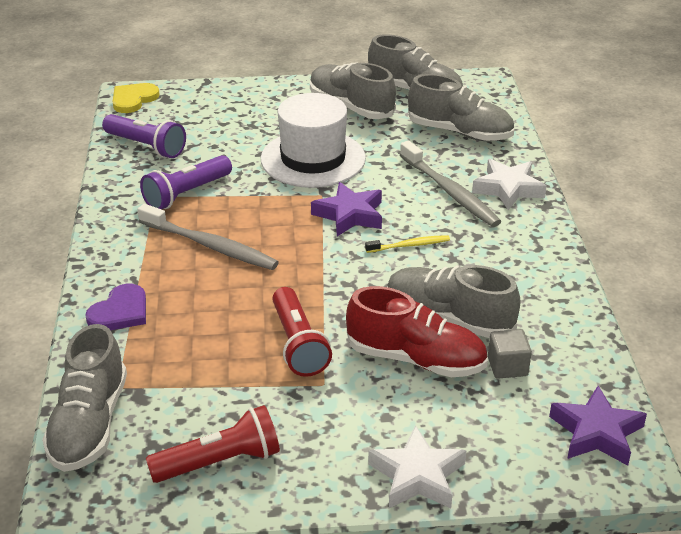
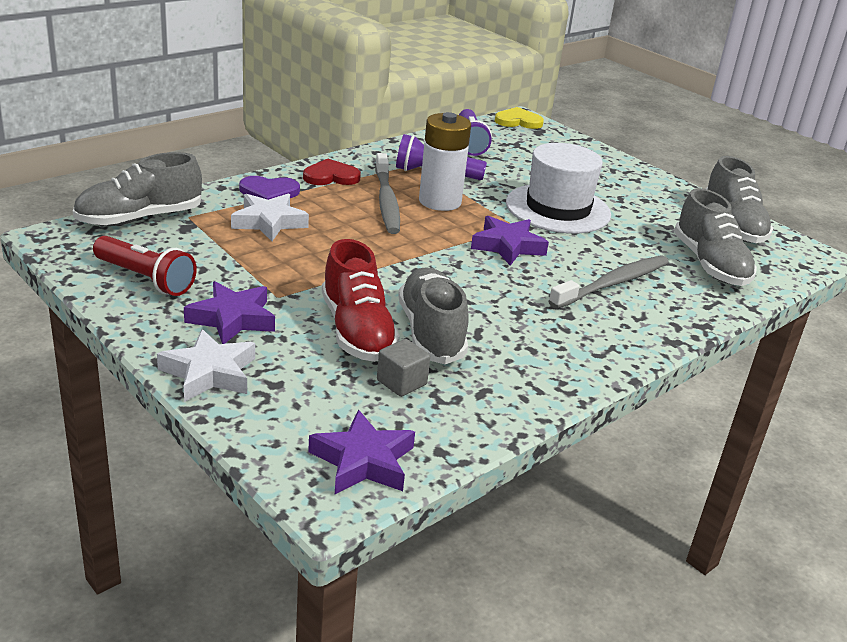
camera: 50 degrees right, 5 degrees down
(127, 258) = (331, 176): none -> red heart
(240, 215) = (440, 201): none -> white battery
(298, 344) = (313, 271): red flashlight -> none
(339, 428) = (232, 319): none -> purple star
(351, 107) = (657, 204): grey shoe -> none
(409, 245) = (506, 285): yellow toothbrush -> none
(449, 192) = (612, 284): grey toothbrush -> grey toothbrush turned 150 degrees counterclockwise
(508, 189) = (665, 313): white star -> white star (269, 222)

